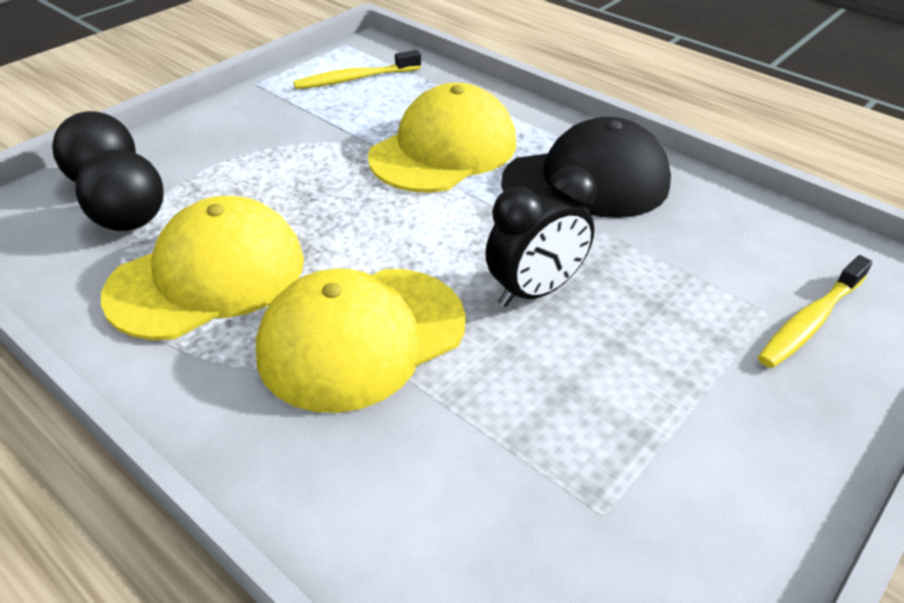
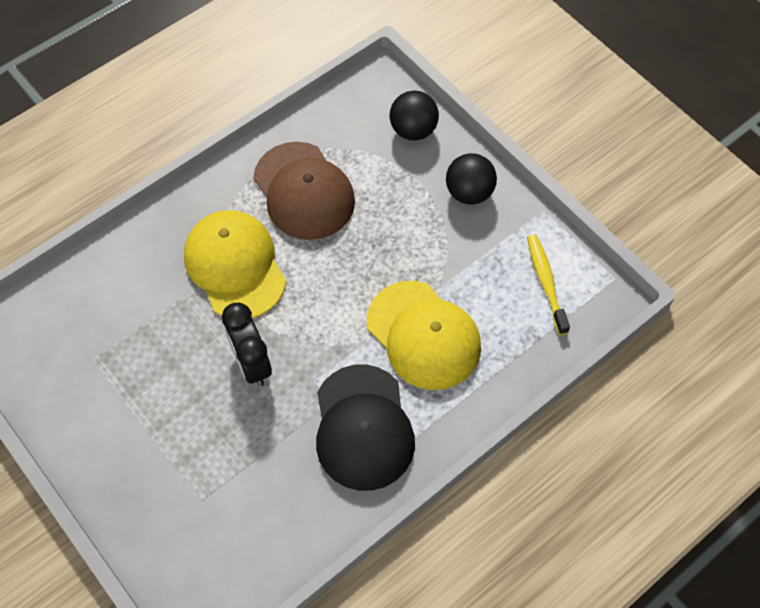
camera: 100 degrees right, 20 degrees up
(131, 222) = (364, 149): black ball -> black ball (469, 192)
(208, 276) = (304, 191): yellow cap -> brown cap
(810, 321) = (186, 521): yellow toothbrush -> none

